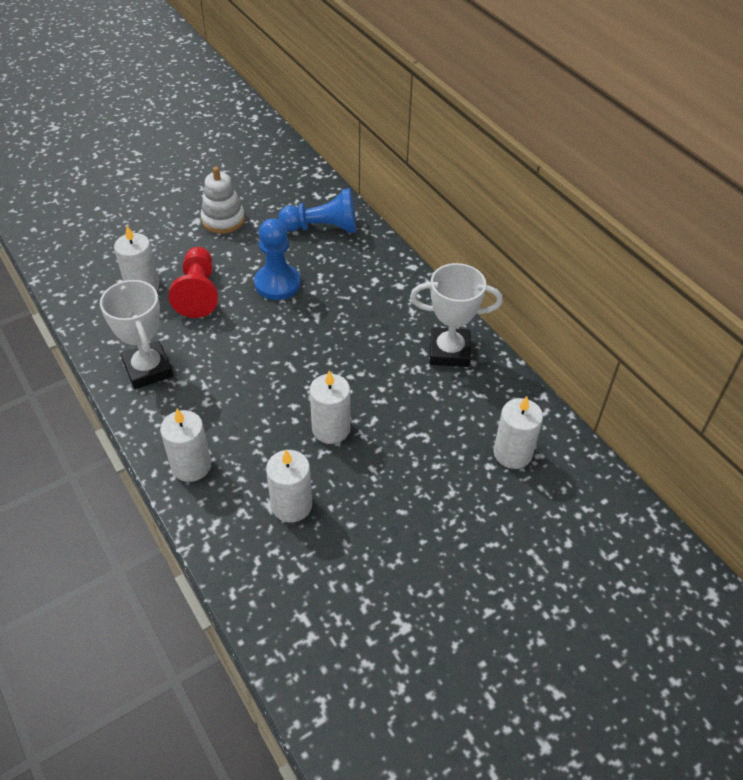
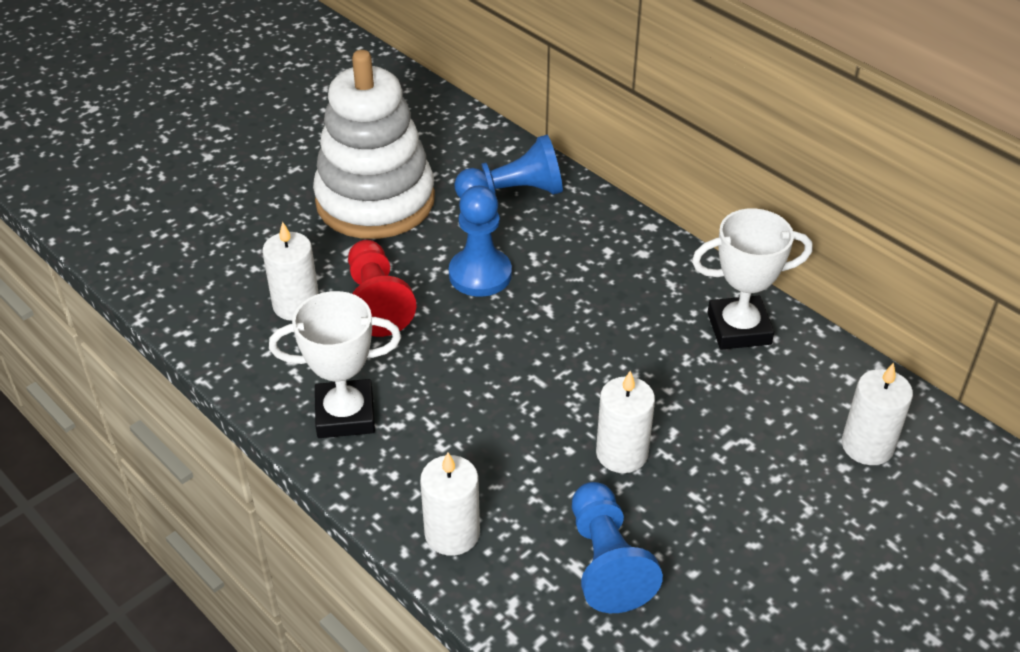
camera: 10 degrees left, 5 degrees down
(148, 369) = (345, 414): white trophy -> white trophy turned 60 degrees counterclockwise
(223, 220) = (375, 201): white stacking toy -> white stacking toy, size x1.99
(291, 505) = (606, 562): white candle -> blue pawn

